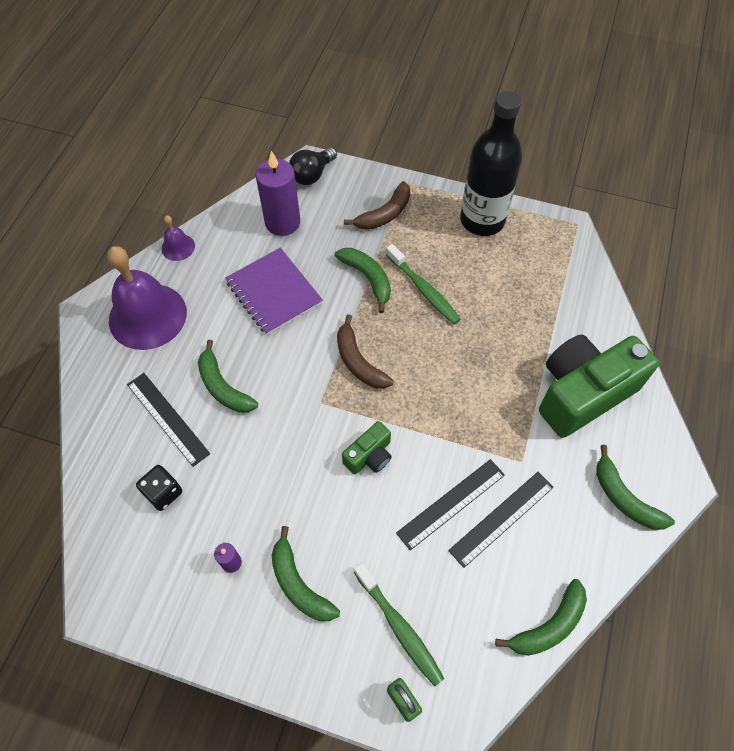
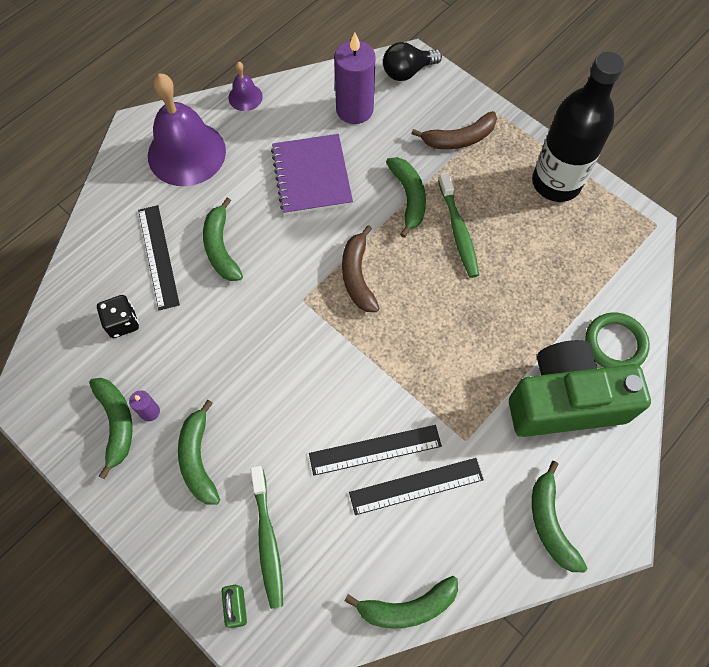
camera: 25 degrees right, 5 degrees up
(205, 588) = (116, 423): none -> green banana
(369, 456) = (321, 370): green camera -> none
(596, 330) = (615, 343): none -> green ring

